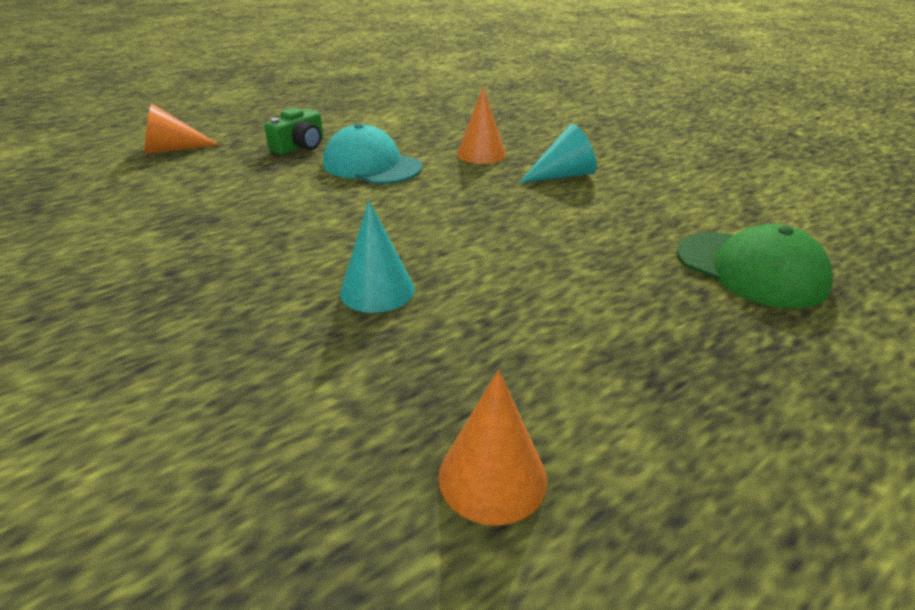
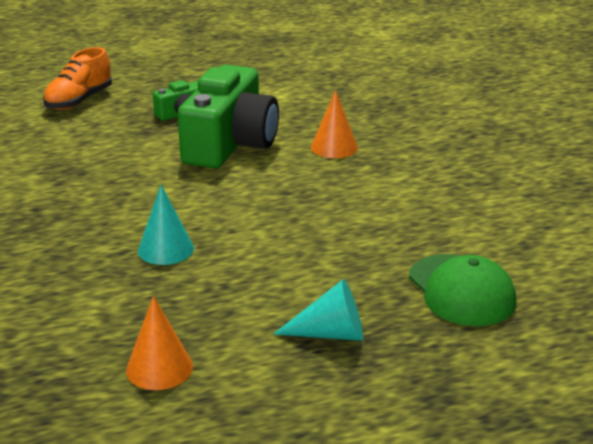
camera: 20 degrees right, 5 degrees down
(172, 149) = (79, 101): orange cone -> orange shoe
(371, 165) = (230, 143): turquoise cap -> green camera
(563, 175) = (388, 181): turquoise cone -> turquoise cone (331, 334)

